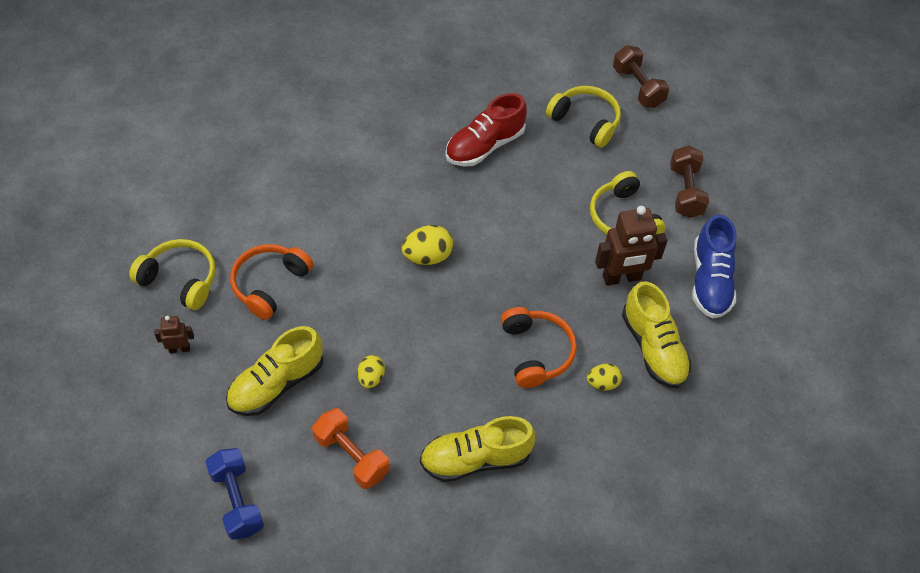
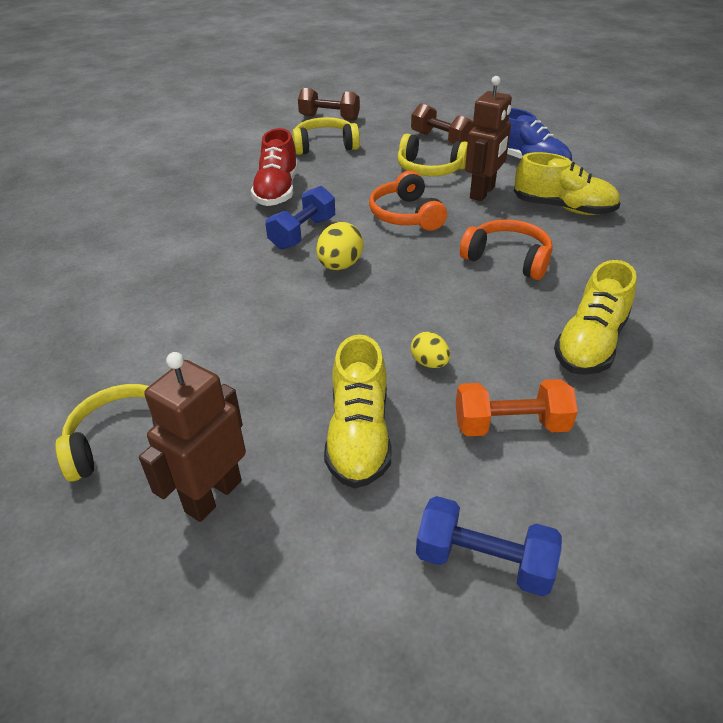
camera: 45 degrees left, 15 degrees down
(179, 349) = (213, 496): brown robot -> brown robot, size x1.96
(269, 284) = (232, 375): orange headphones -> orange headphones (406, 215)
(445, 205) = (303, 233): none -> blue dumbbell
(602, 383) = (573, 243): yellow egg -> none

